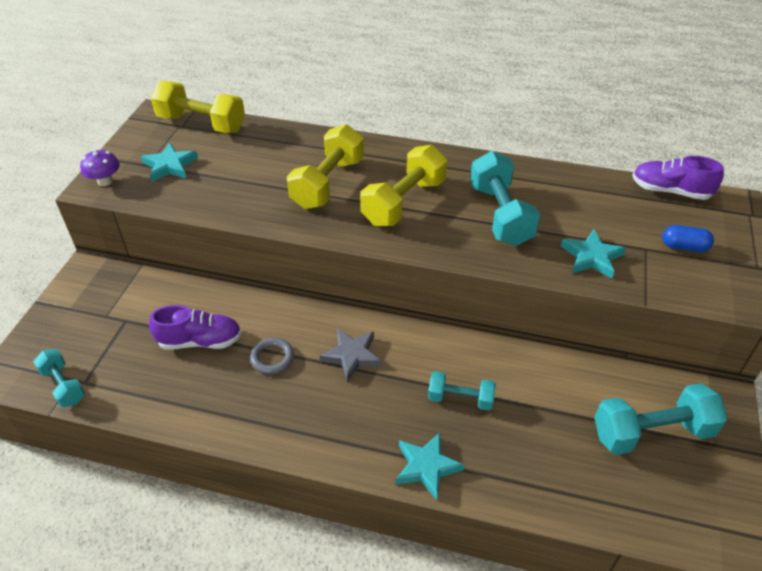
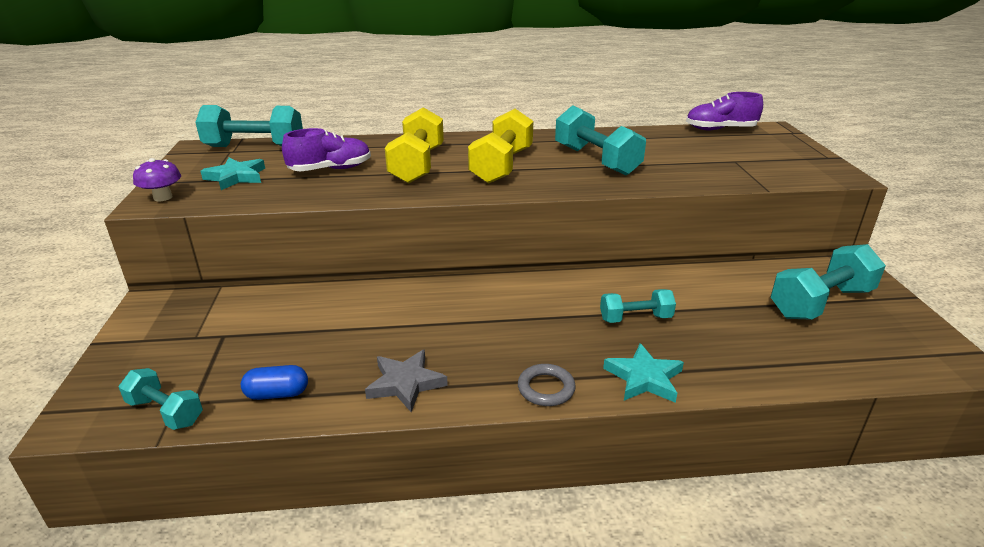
camera: 20 degrees left, 15 degrees down
(200, 341) = (326, 334): purple shoe -> purple shoe (330, 169)
(201, 124) = (255, 147): yellow dumbbell -> turquoise dumbbell
(272, 358) = (419, 330): grey ring -> grey ring (546, 388)
(352, 356) = (504, 310): grey star -> grey star (405, 383)
(592, 257) = (697, 172): turquoise star -> none
(684, 247) = (762, 155): blue capsule -> blue capsule (277, 394)

